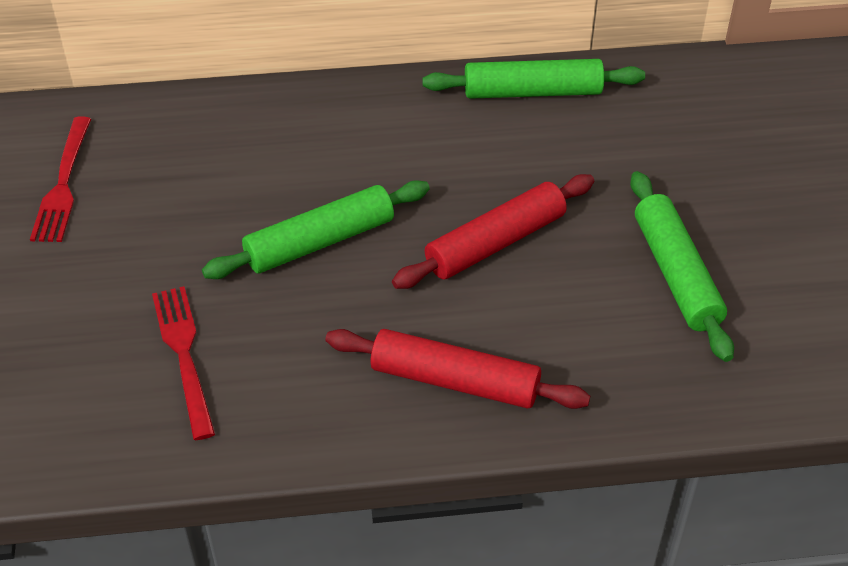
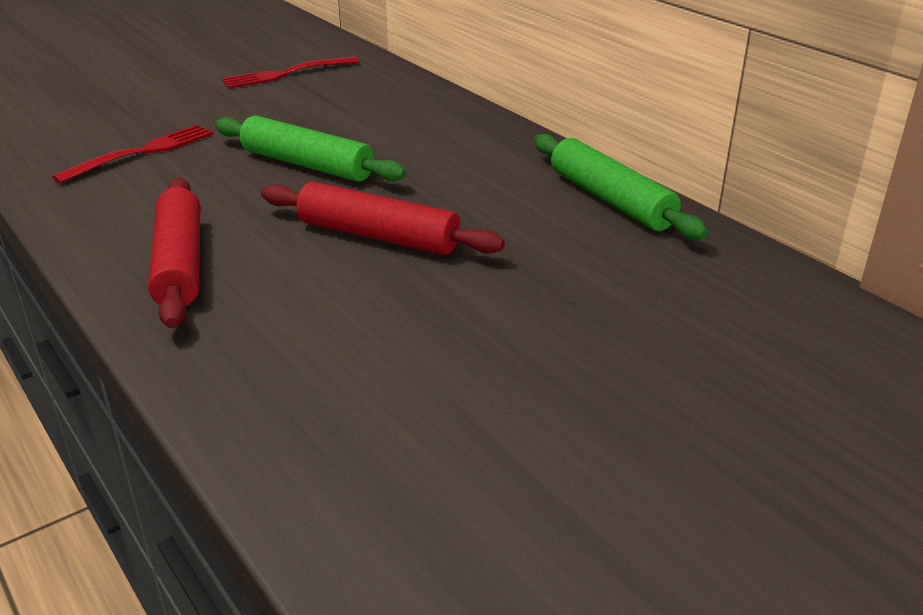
camera: 60 degrees right, 15 degrees down
(676, 274) = (429, 347): green rolling pin -> none

